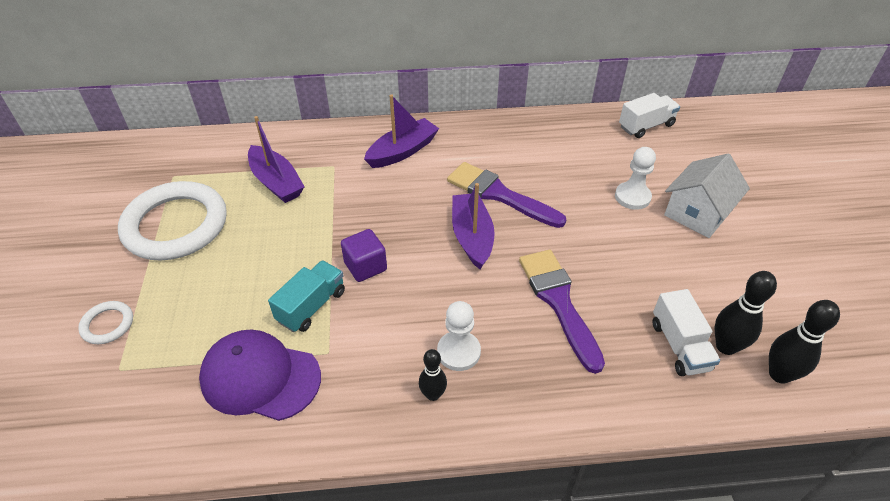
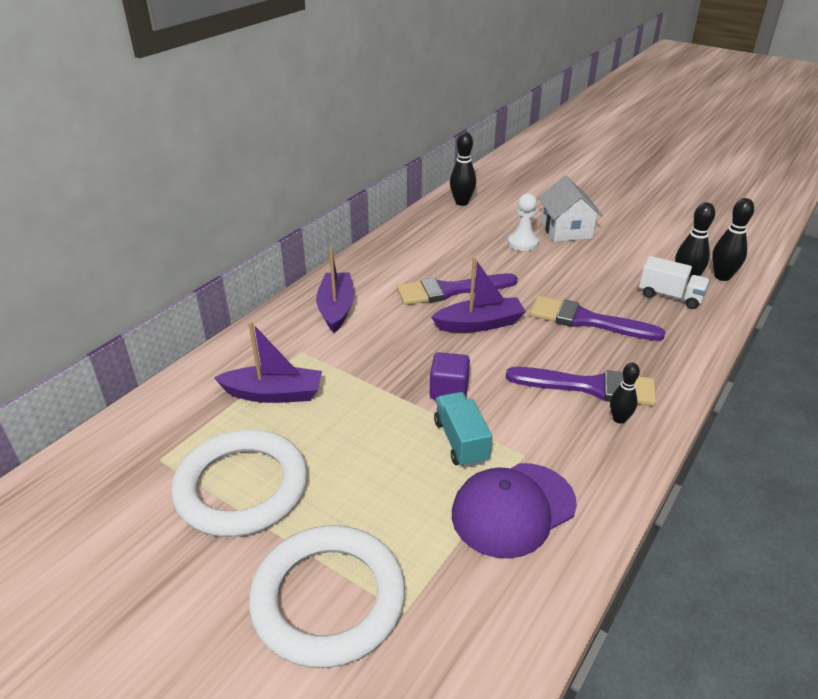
camera: 50 degrees left, 10 degrees down
(107, 324) = (328, 599): white ring -> white ring, size x2.31
(458, 352) = (589, 387): white pawn -> purple brush
(472, 237) = (479, 324): purple boat -> purple boat turned 135 degrees clockwise
(646, 126) = (461, 202): white truck -> black bowling pin

